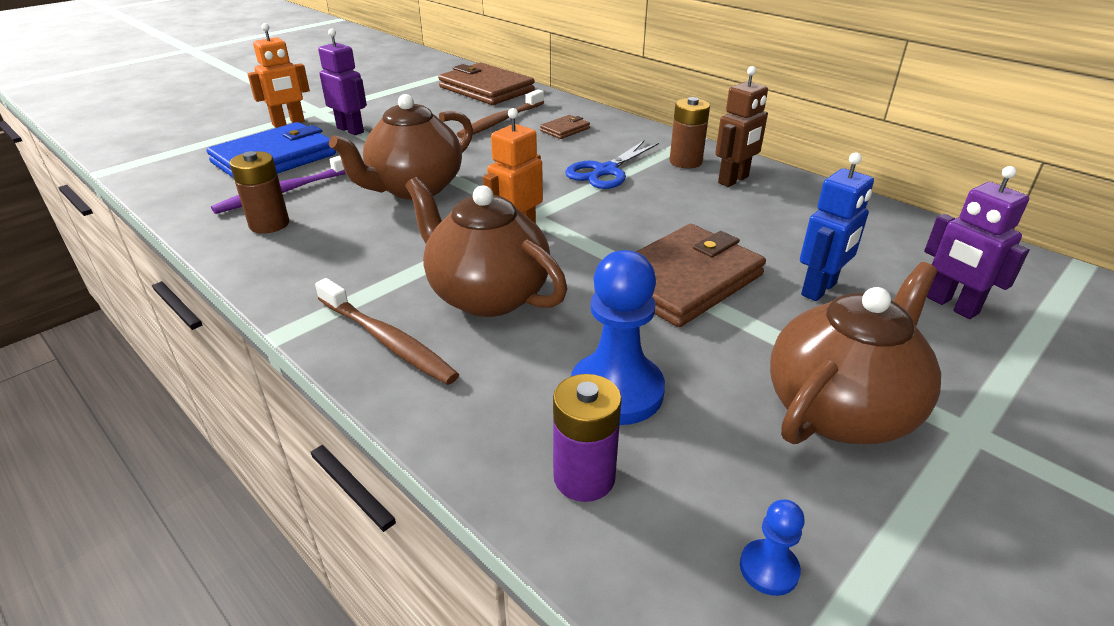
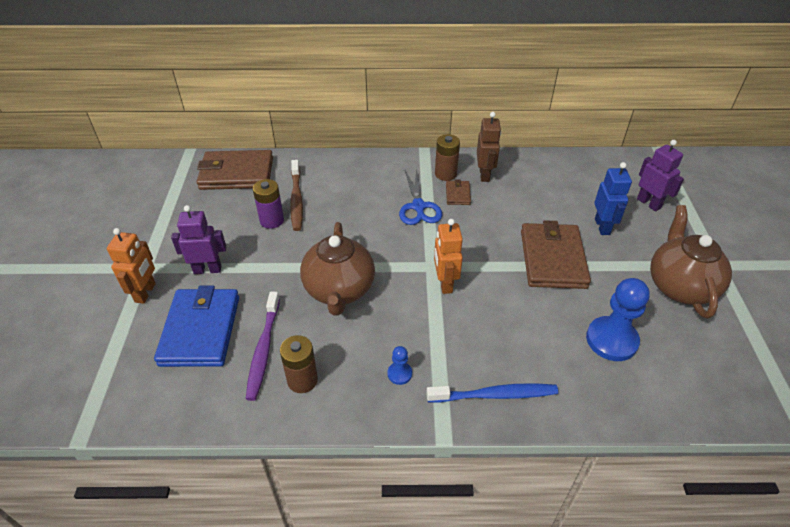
camera: 45 degrees left, 10 degrees up
(386, 340) = (494, 395): brown toothbrush -> blue toothbrush
(487, 295) = (493, 333): brown teapot -> none
(565, 129) = (346, 184): brown wallet -> brown wallet (458, 194)
(584, 477) = (656, 388): purple battery -> purple battery (272, 220)
(769, 569) = (740, 371): blue pawn -> blue pawn (399, 374)
(951, 305) = (649, 203): purple robot -> purple robot turned 135 degrees counterclockwise

